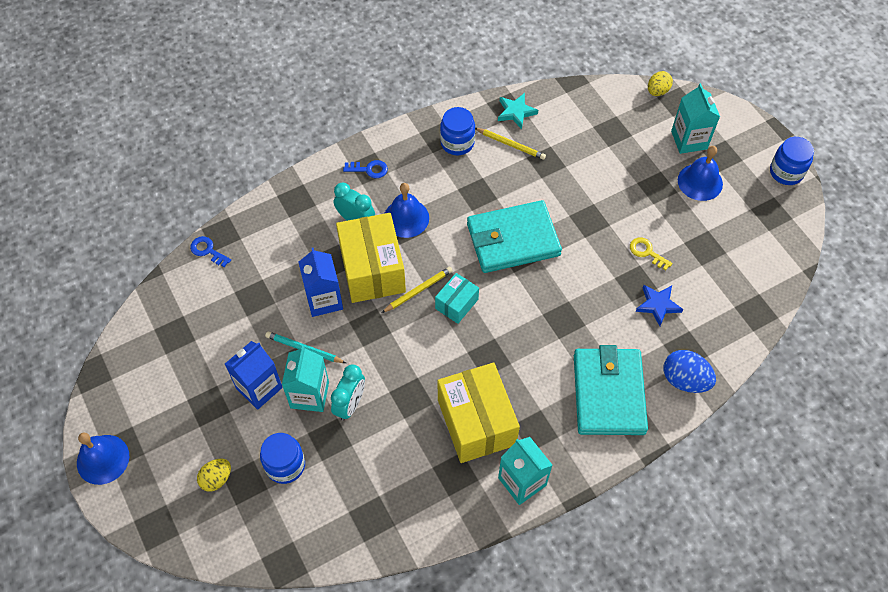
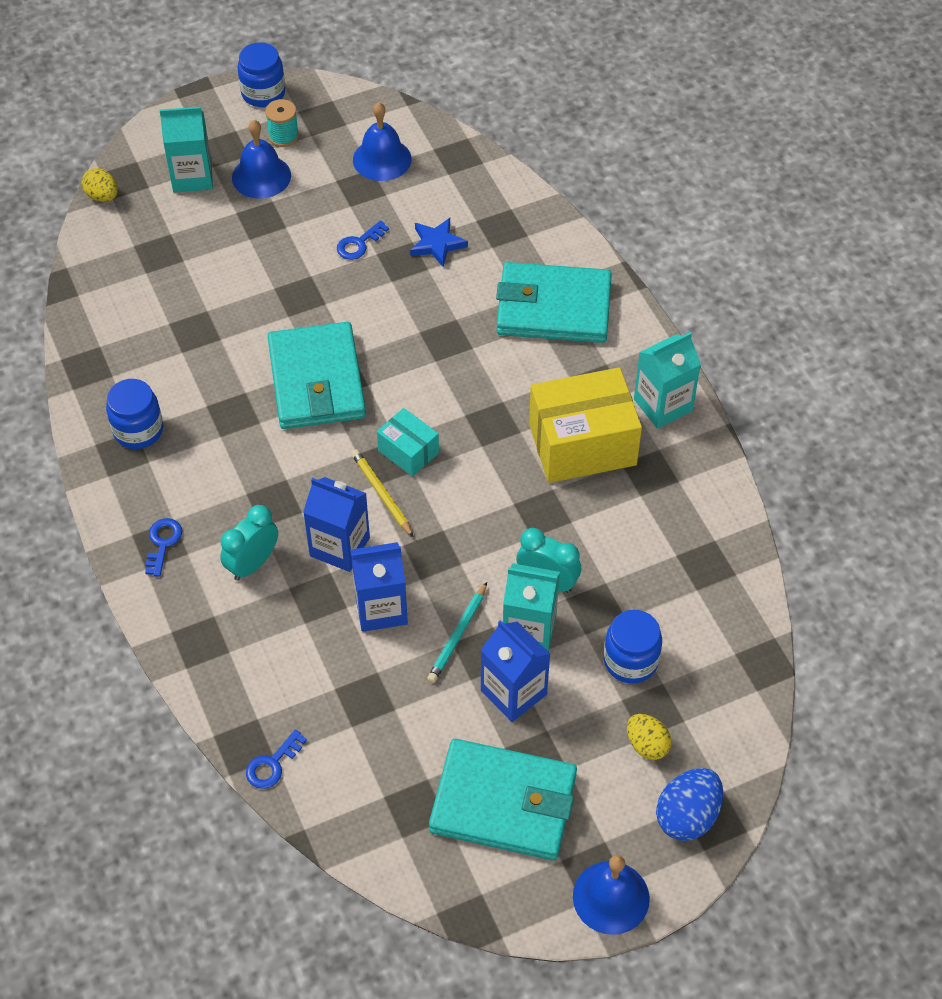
camera: 85 degrees left, 5 degrees down
(175, 387) = (503, 803): none -> turquoise wallet
(372, 269) = (339, 546): yellow box -> blue carton
(406, 218) = (259, 501): blue bell -> blue bell (382, 159)
(511, 145) = (156, 367): yellow pencil -> none
(516, 112) = (99, 356): turquoise star -> none
(647, 252) = (359, 244): yellow key -> blue key
(684, 380) = (541, 234): blue egg -> blue egg (687, 816)
(744, 191) = (283, 136): none -> turquoise spool

